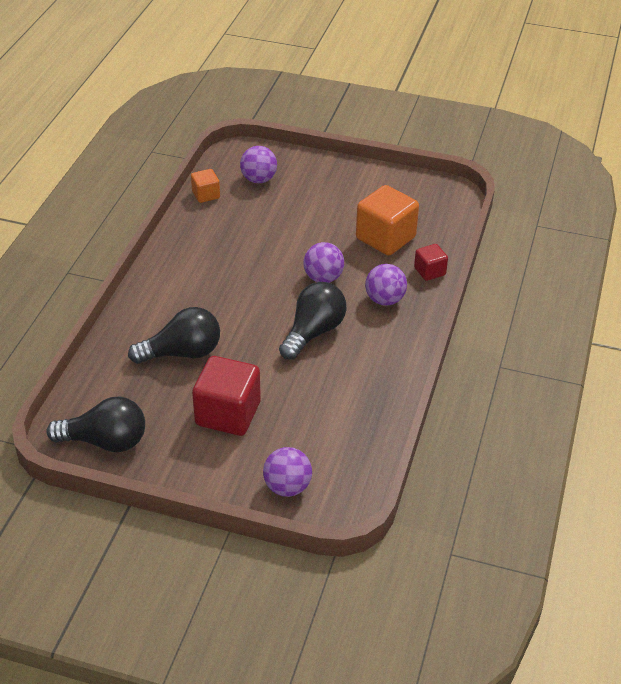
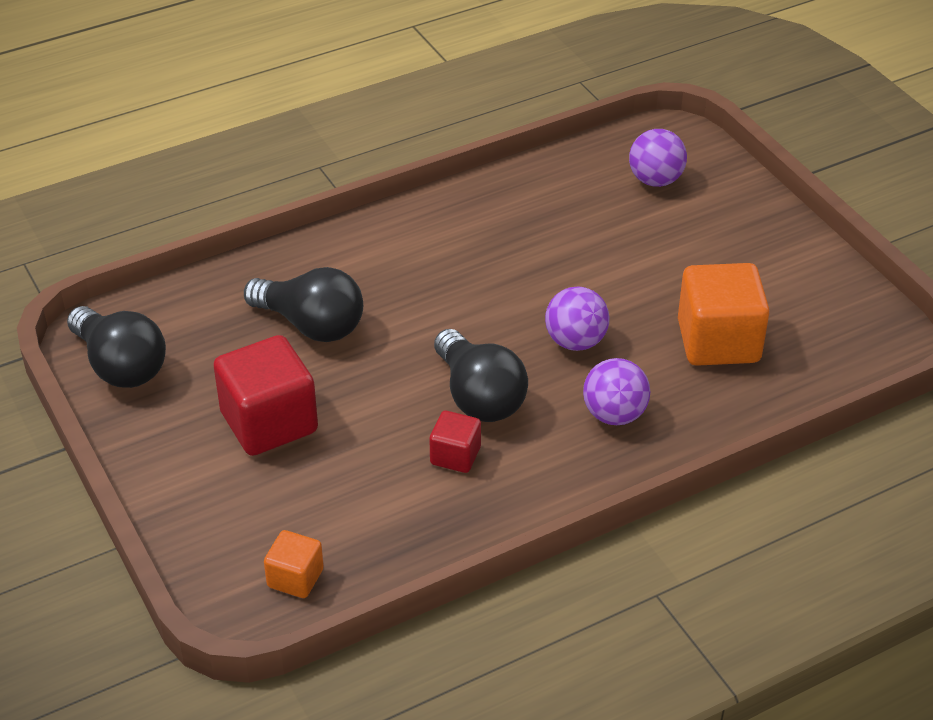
camera: 45 degrees right, 0 degrees up
(206, 195) = (569, 164): orange cube -> orange cube (295, 578)
(287, 487) = (222, 545): purple ball -> none
(313, 332) = (479, 396): black light bulb -> black light bulb turned 75 degrees clockwise
(429, 271) = (719, 417): red cube -> red cube (455, 456)

